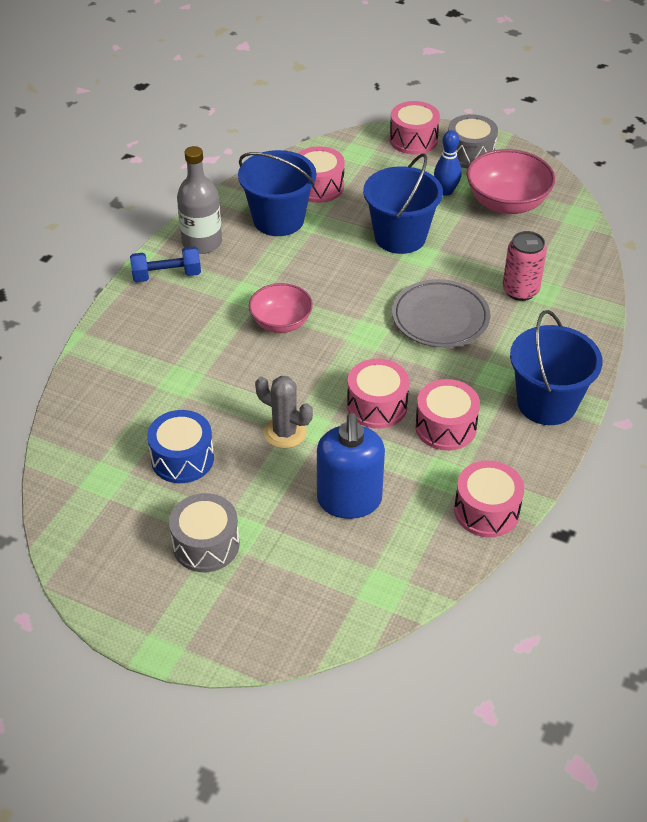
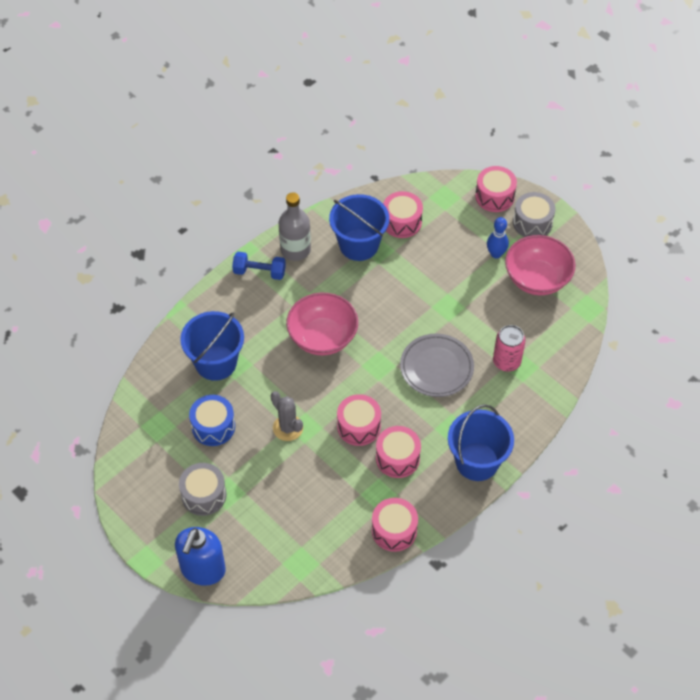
camera: 20 degrees right, 10 degrees up
(281, 323) = (322, 337): pink bowl -> pink bowl, size x1.52
(349, 500) = (308, 493): blue soap dispenser -> blue soap dispenser (202, 569)
(400, 237) = (441, 287): blue bucket -> blue bucket (216, 362)

